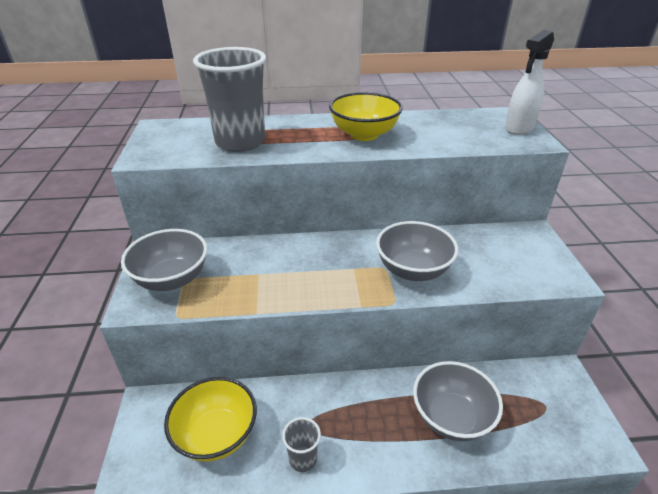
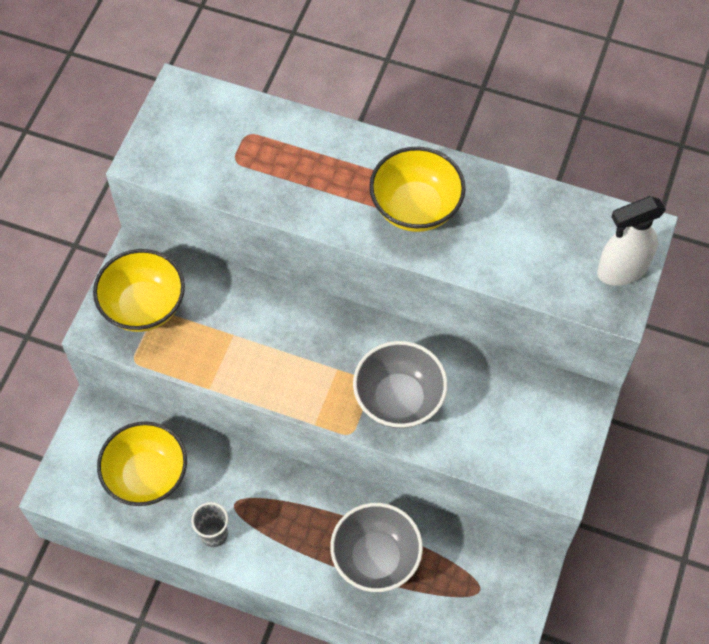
camera: 25 degrees right, 25 degrees up
(171, 279) = (144, 306): grey bowl -> yellow bowl
(240, 142) = (261, 168): grey cup -> none

